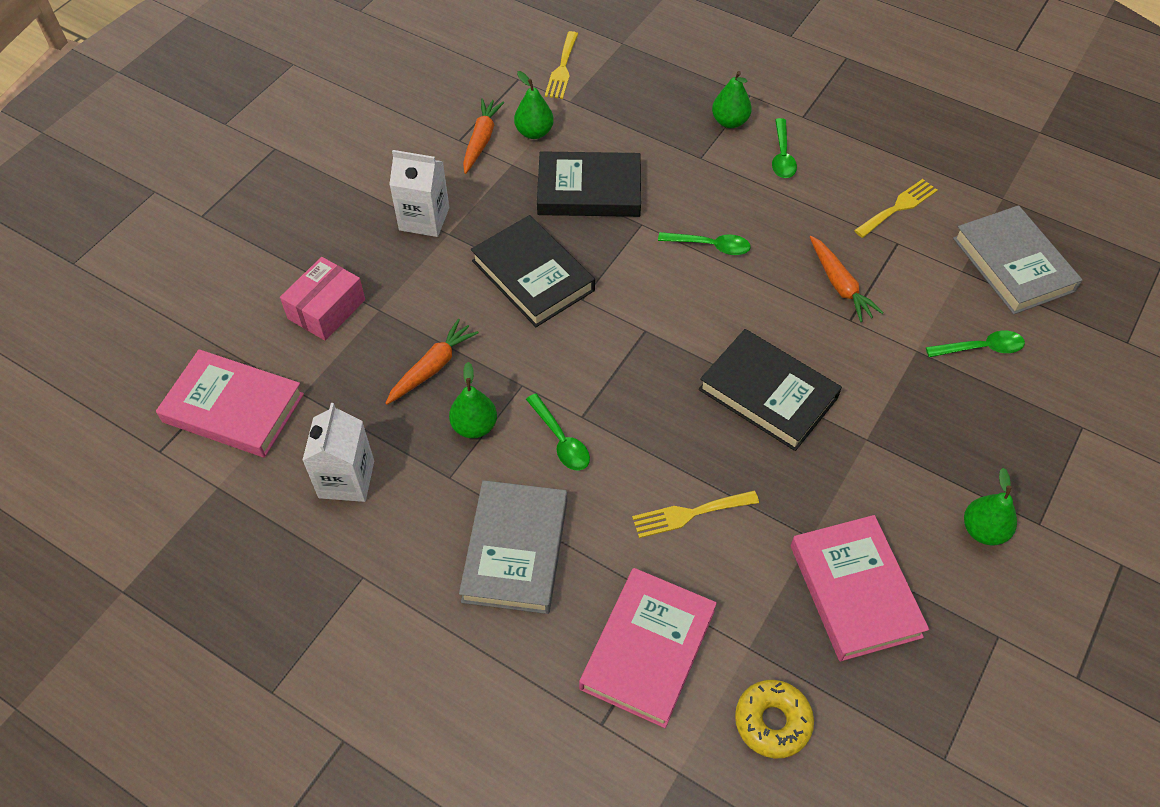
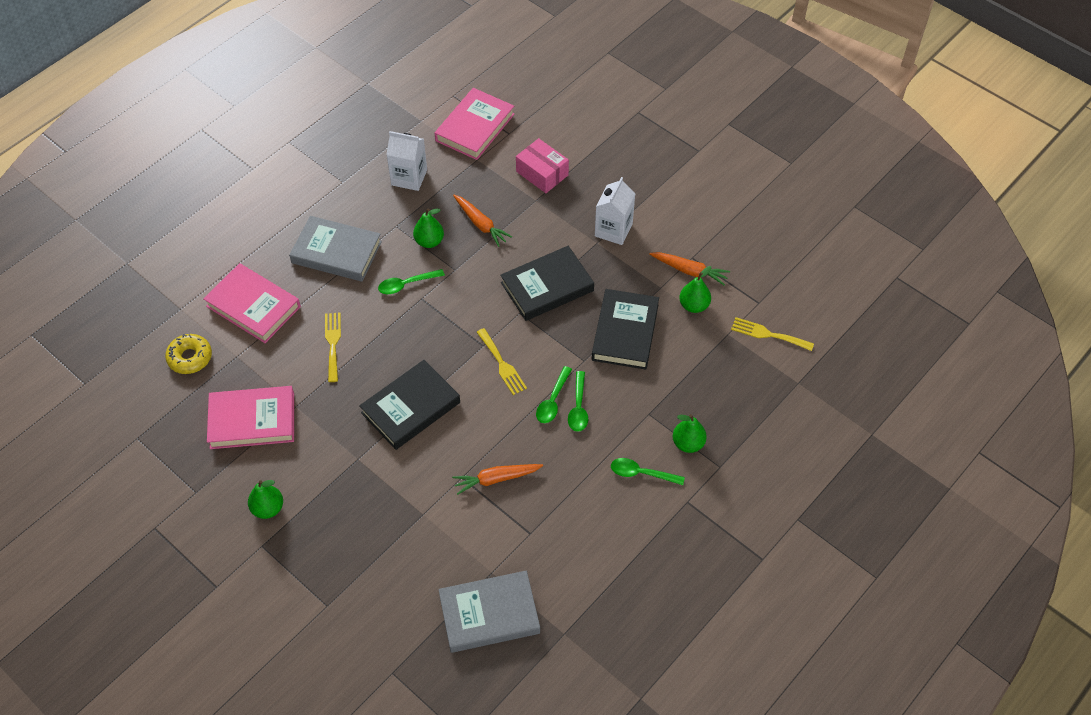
camera: 100 degrees right, 0 degrees up
(898, 207) = (568, 545): yellow fork -> yellow fork (502, 364)
(980, 348) = (413, 559): green spoon -> green spoon (578, 407)

